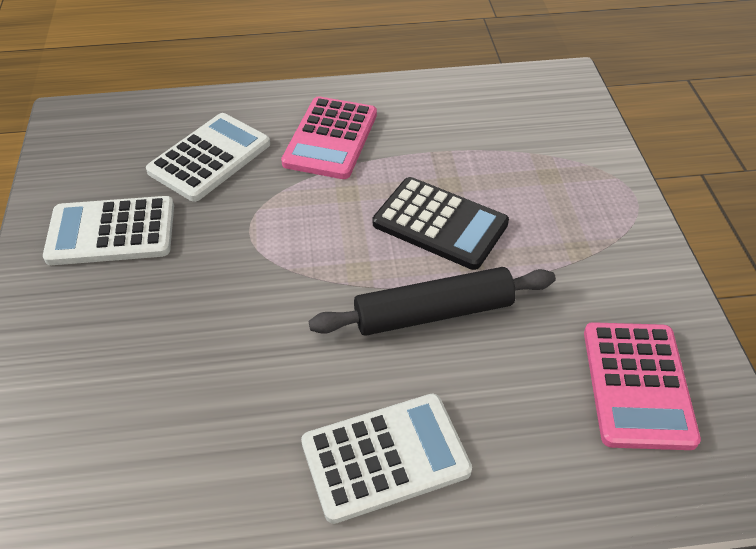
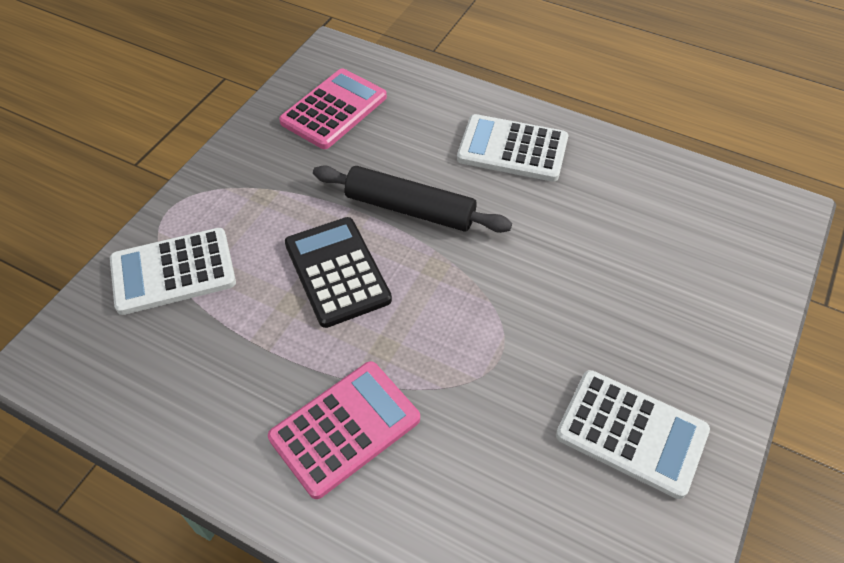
camera: 145 degrees left, 5 degrees up
(209, 158) = (487, 481): white calculator -> white calculator (173, 272)

